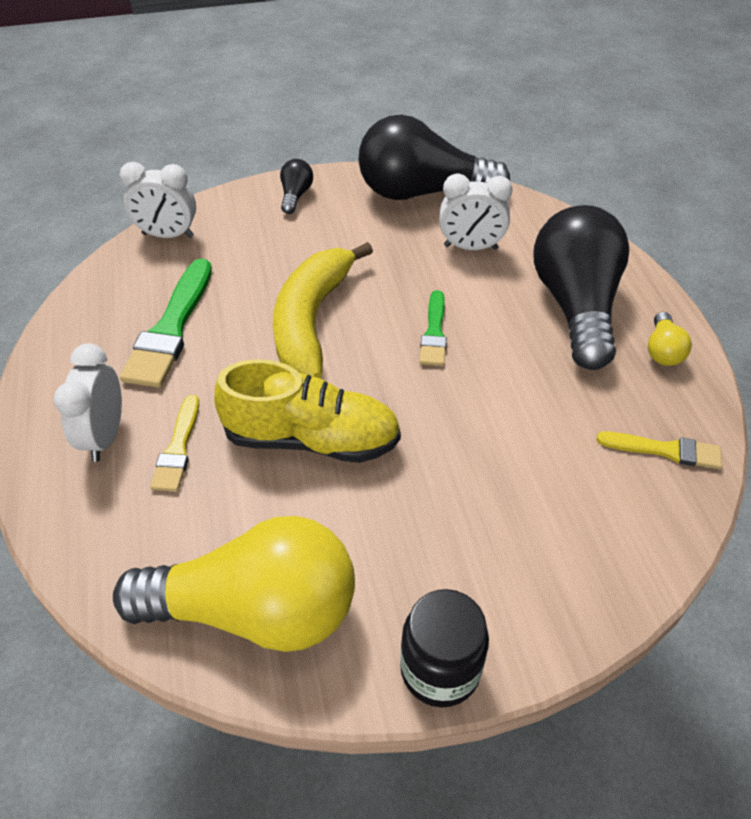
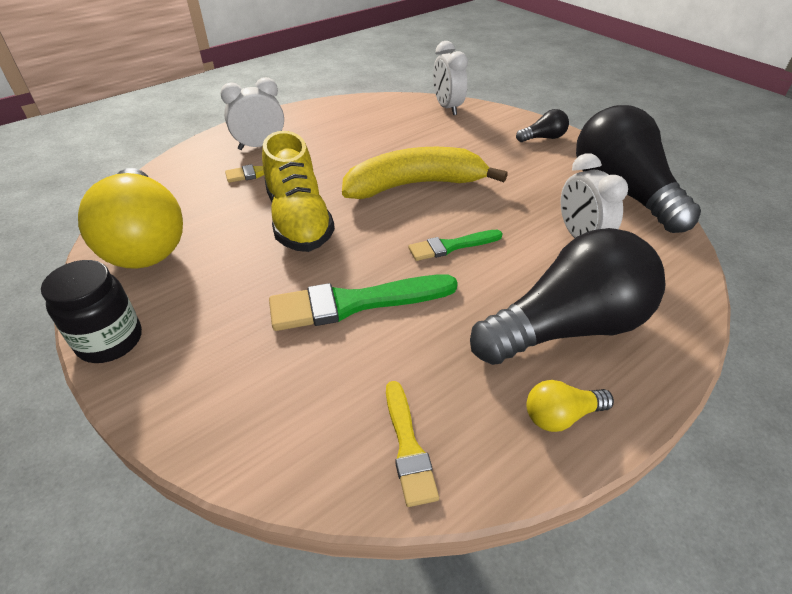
camera: 65 degrees right, 5 degrees down
(171, 329) = (363, 137): green brush -> green brush (355, 303)

